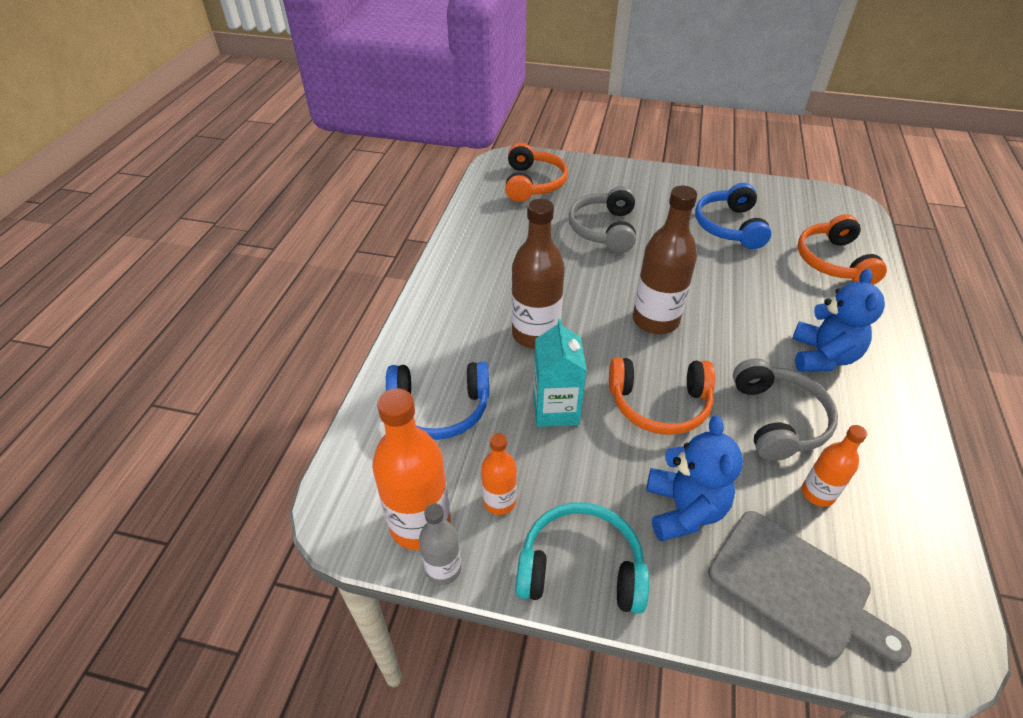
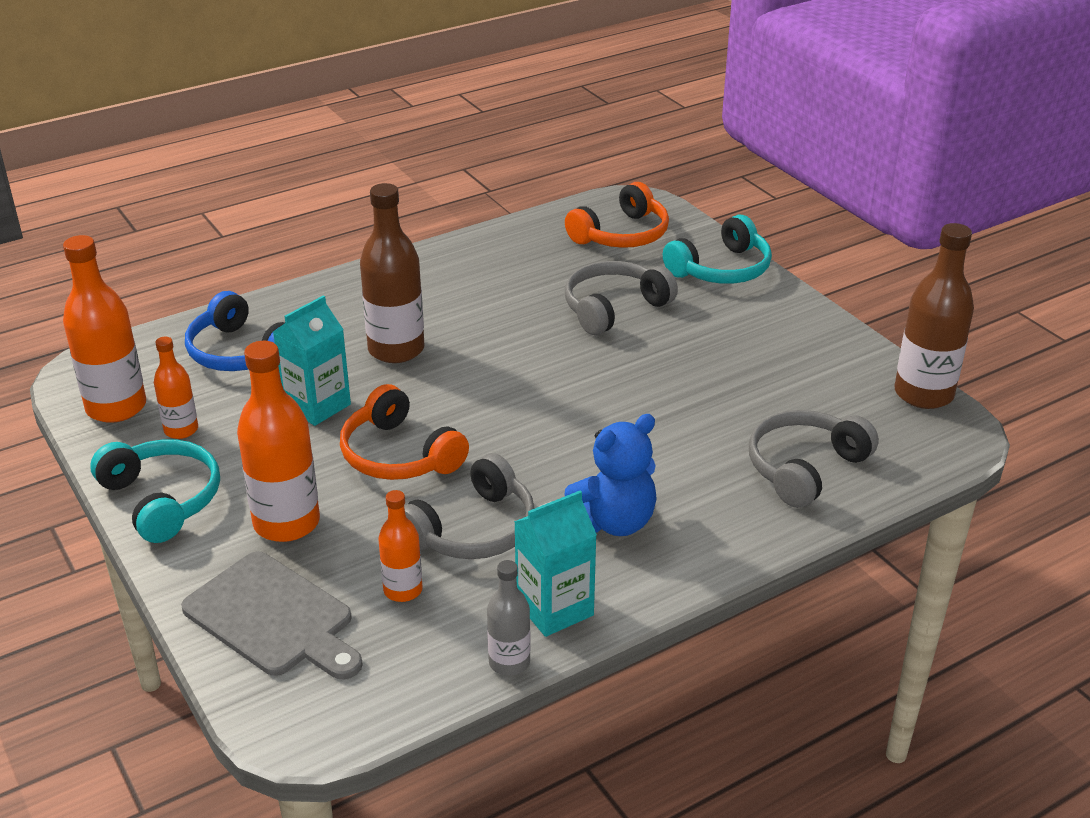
camera: 45 degrees right, 10 degrees down
(443, 569) = (88, 439): grey bottle -> grey bottle (509, 662)
(614, 176) = (721, 269): none -> turquoise headphones
(655, 320) = (515, 401): brown bottle -> brown bottle (923, 394)
(684, 509) = (286, 523): blue teddy bear -> orange bottle
(729, 226) = (752, 376): blue headphones -> none
(796, 586) = (273, 618): grey cutting board -> grey cutting board turned 45 degrees counterclockwise
(833, 261) = (804, 468): orange headphones -> grey headphones
(893, 433) = (554, 608): none -> turquoise carton

